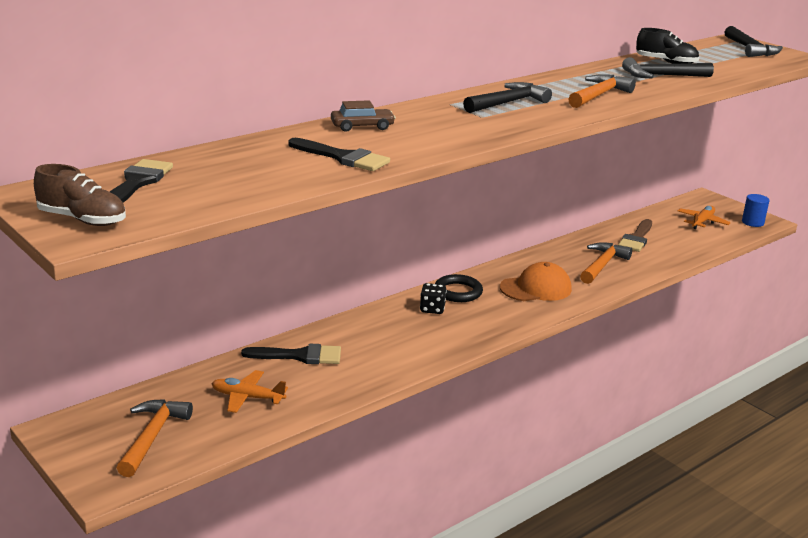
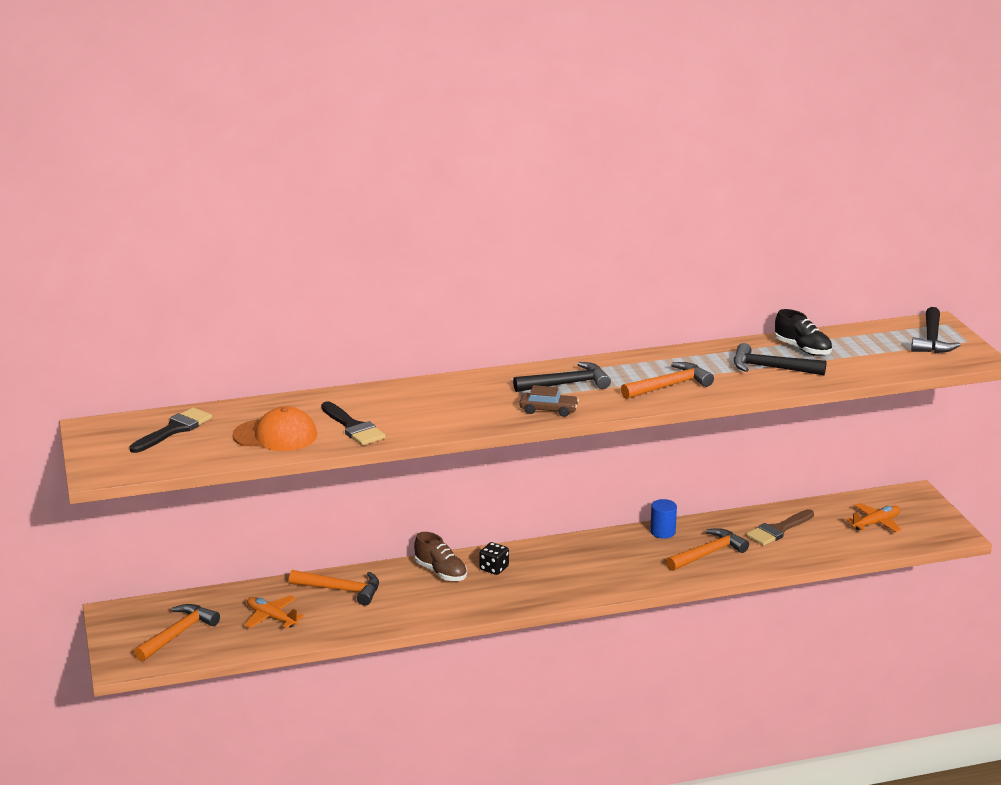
camera: 25 degrees right, 0 degrees up
(82, 220) = (112, 458): brown shoe -> brown shoe (441, 572)
(300, 356) = (341, 590): black brush -> orange hammer
(362, 127) = (403, 395): brown car -> brown car (548, 410)
(458, 292) = (533, 556): black ring -> none
(536, 288) = (614, 566): orange cap -> orange cap (275, 435)
(752, 222) = (936, 534): blue cylinder -> blue cylinder (662, 532)

